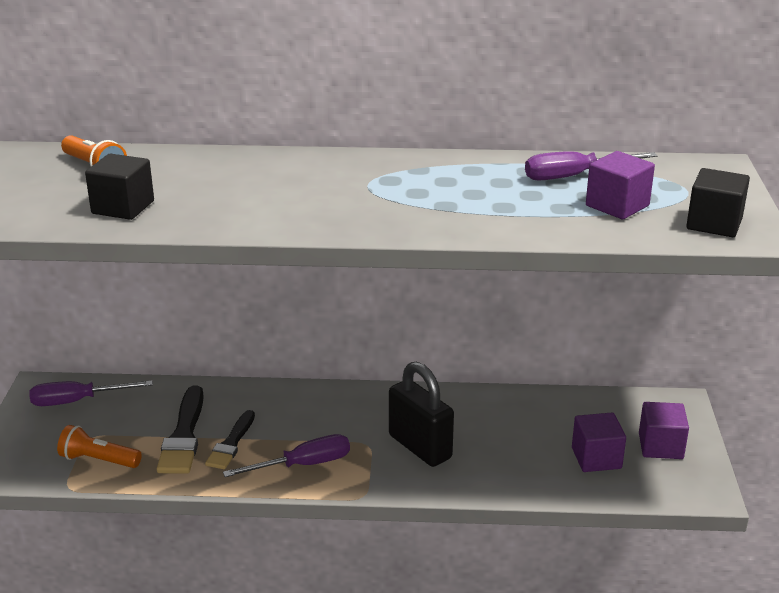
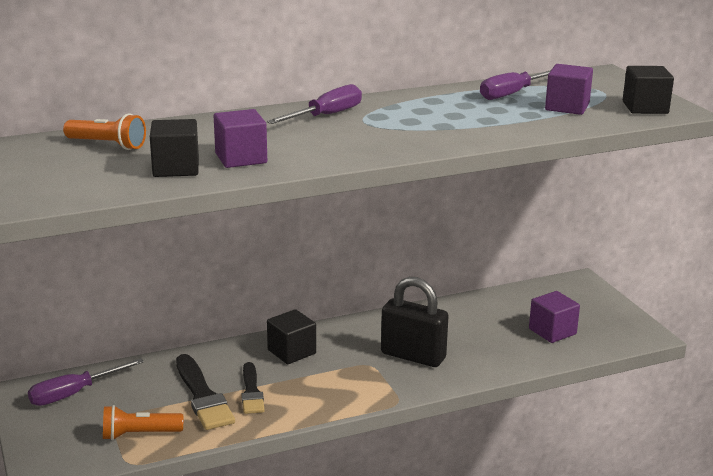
camera: 25 degrees left, 5 degrees down
(303, 409) = (291, 352): none -> black cube
(303, 465) = (329, 392): purple screwdriver -> purple screwdriver (326, 116)
(660, 446) = (590, 312): purple cube -> purple cube (241, 158)

